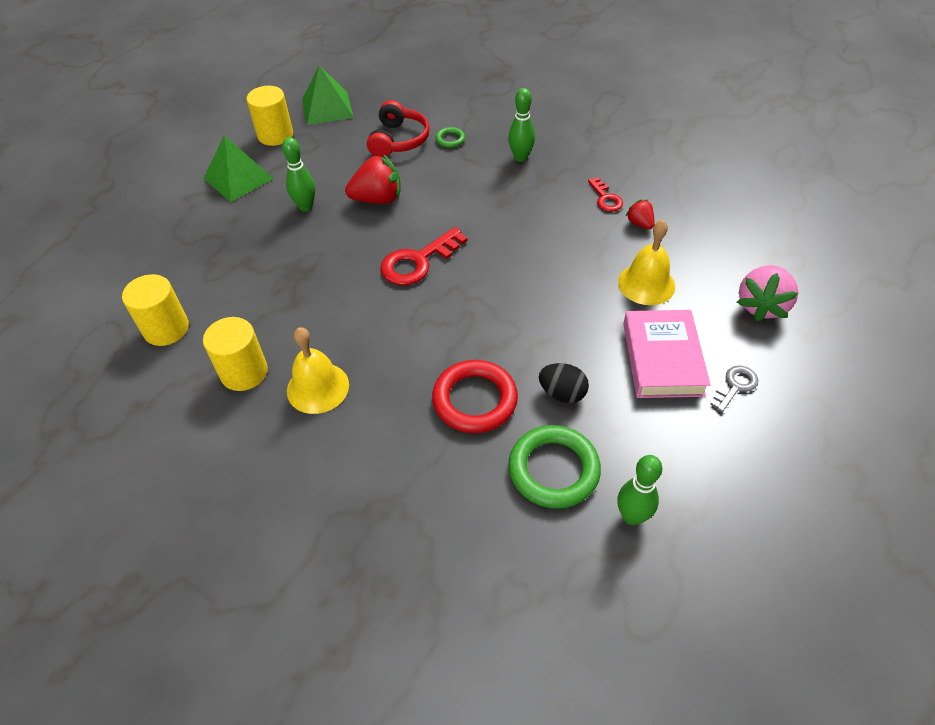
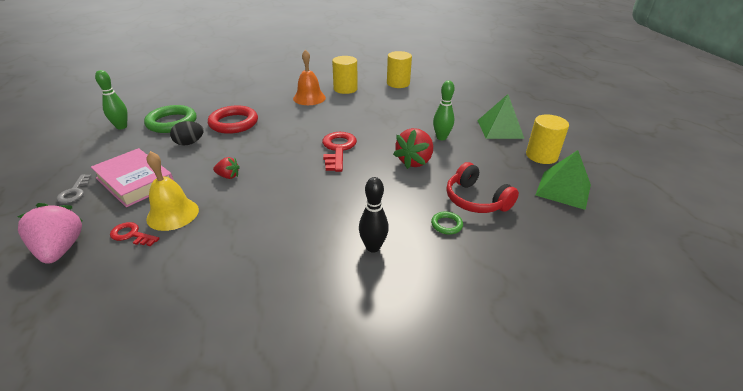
camera: 130 degrees right, 15 degrees down
(318, 387) = (309, 98): yellow bell -> orange bell
(520, 157) = (373, 247): green bowling pin -> black bowling pin
(605, 198) = (259, 258): red key -> red key (131, 235)
(639, 223) = (210, 254): red strawberry -> red strawberry (228, 176)

